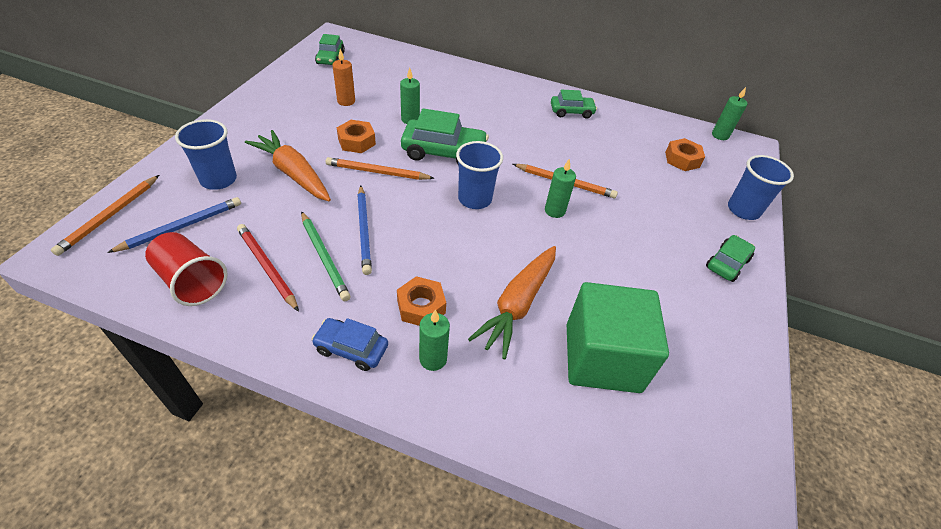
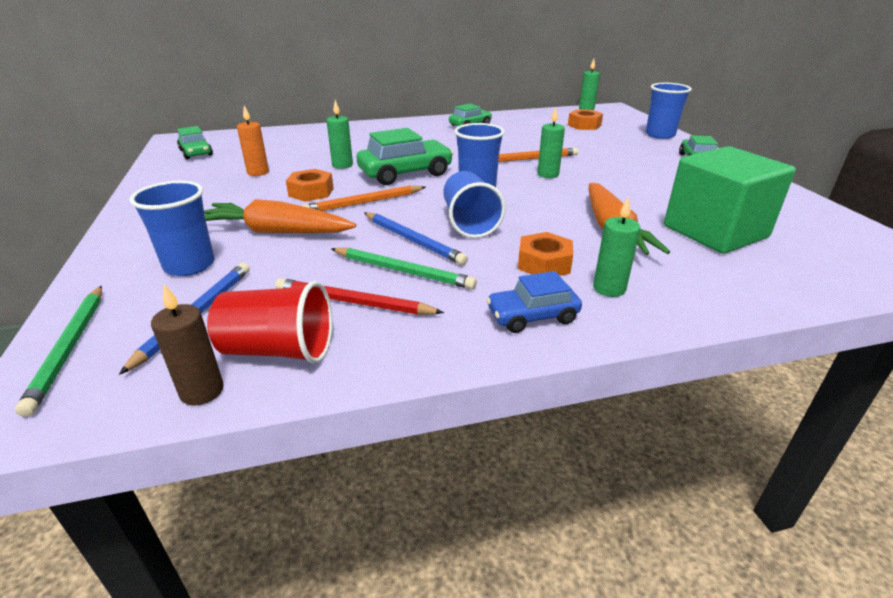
camera: 30 degrees left, 15 degrees down
(110, 216) = (69, 347): orange pencil -> green pencil
(132, 288) = (202, 391): none -> brown candle
(422, 234) = (469, 223): none -> blue cup

